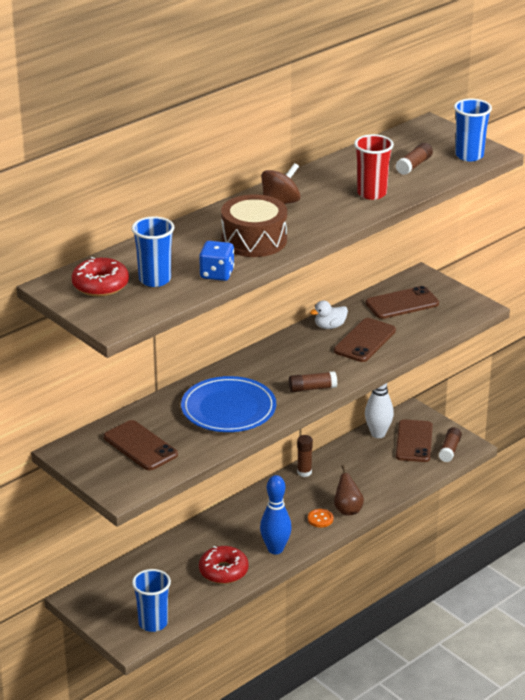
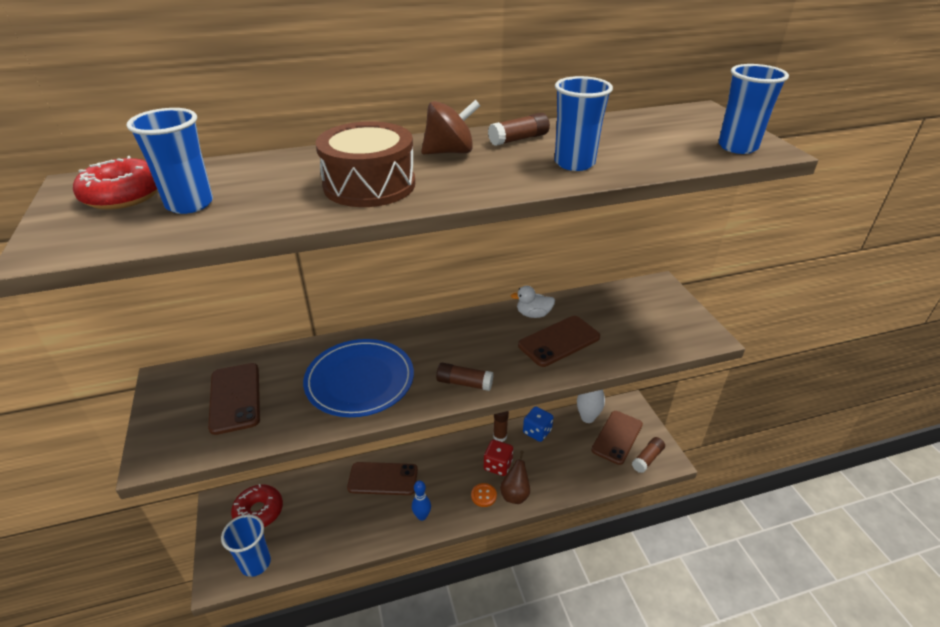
camera: 25 degrees right, 5 degrees up
(217, 274) = (270, 215): blue dice -> blue dice (537, 432)
(223, 571) = (360, 524): red donut -> red donut (259, 511)
(275, 549) = (422, 516): blue bowling pin -> blue bowling pin, size x0.61
(317, 494) = (498, 465): none -> red dice
(371, 193) = (574, 163): red cup -> blue cup
(402, 303) = (624, 309): brown phone -> brown phone (383, 479)
(414, 165) = (654, 144): brown glue stick -> brown glue stick (518, 139)

